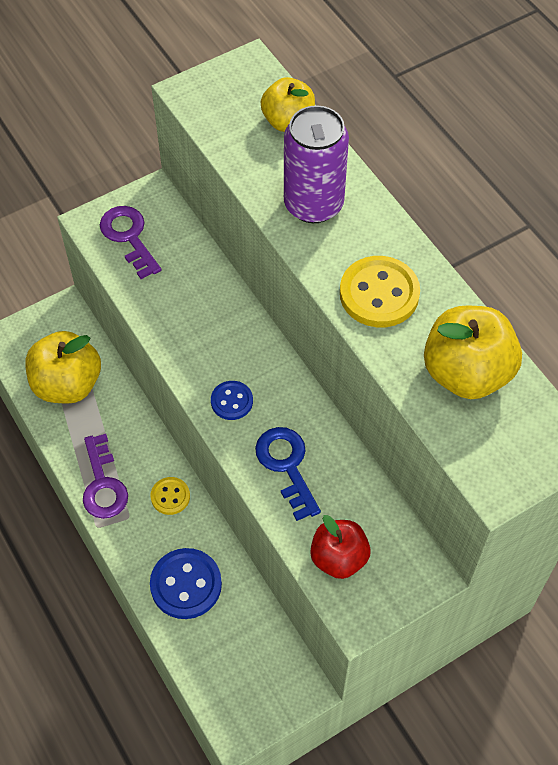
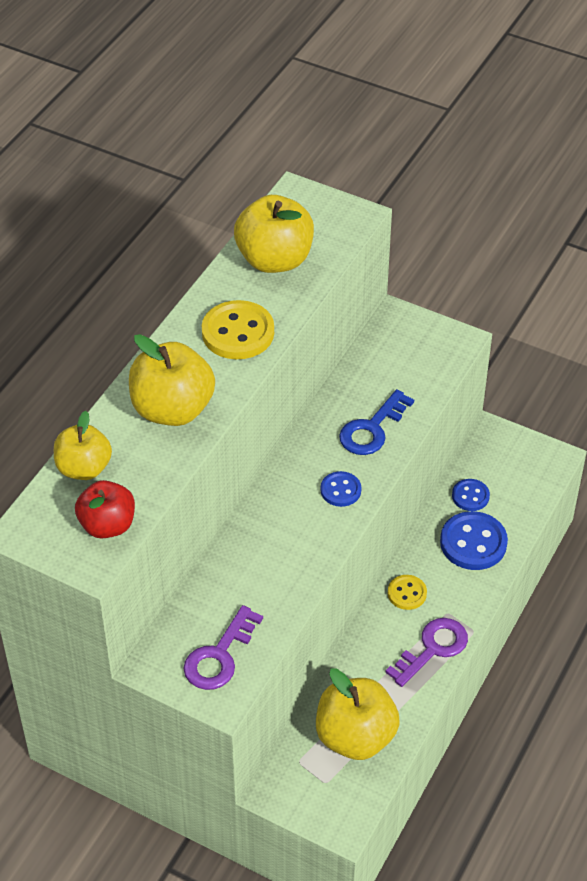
camera: 120 degrees left, 10 degrees down
(240, 616) = (470, 496): none -> blue button
(313, 204) = (172, 409): purple can -> yellow apple
(339, 558) = (423, 367): red apple -> red apple (107, 525)

